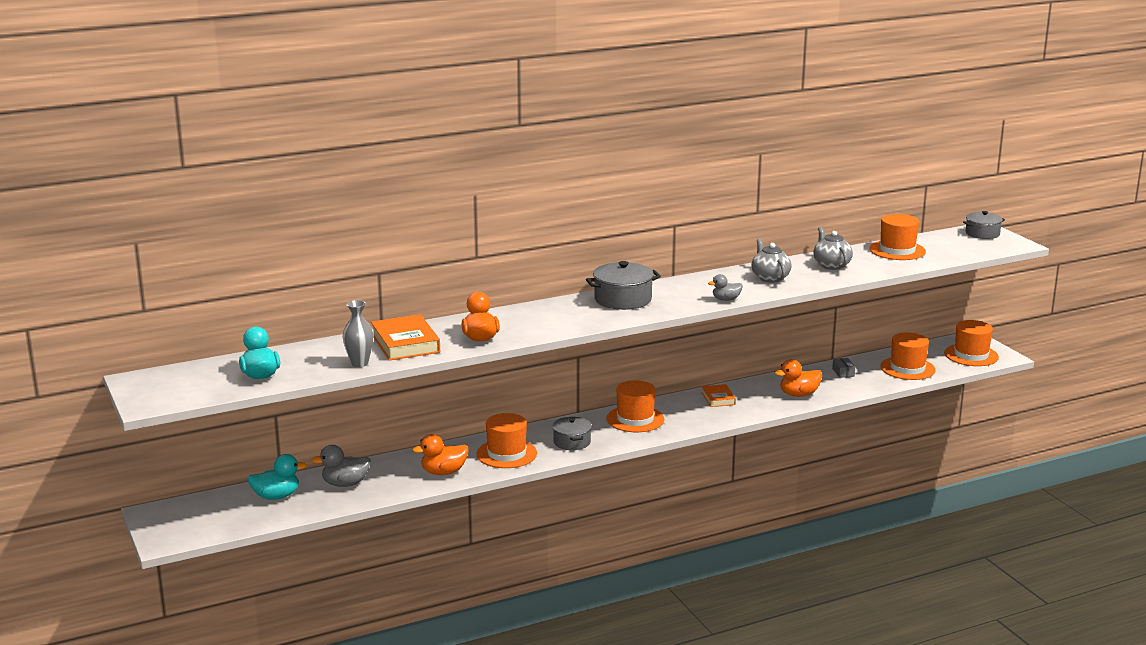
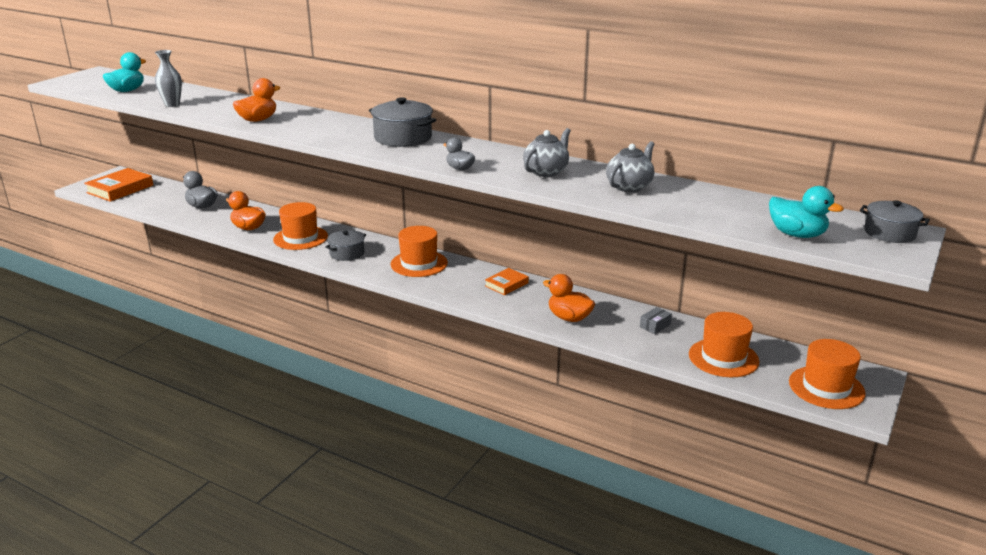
camera: 55 degrees right, 5 degrees up
(276, 496) = (166, 194): turquoise duck -> turquoise duck (797, 234)
(405, 343) = (223, 106): orange book -> orange book (120, 189)
(897, 250) = (735, 204): orange hat -> none

